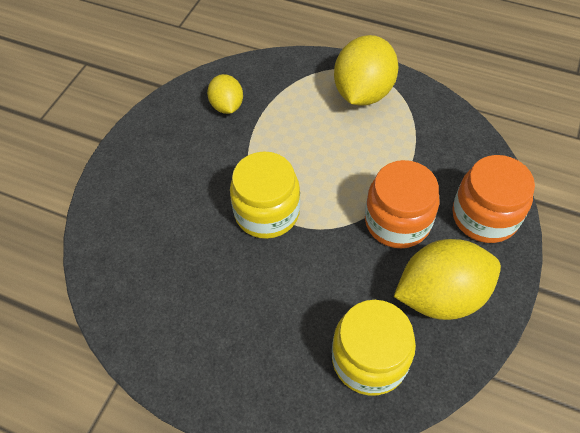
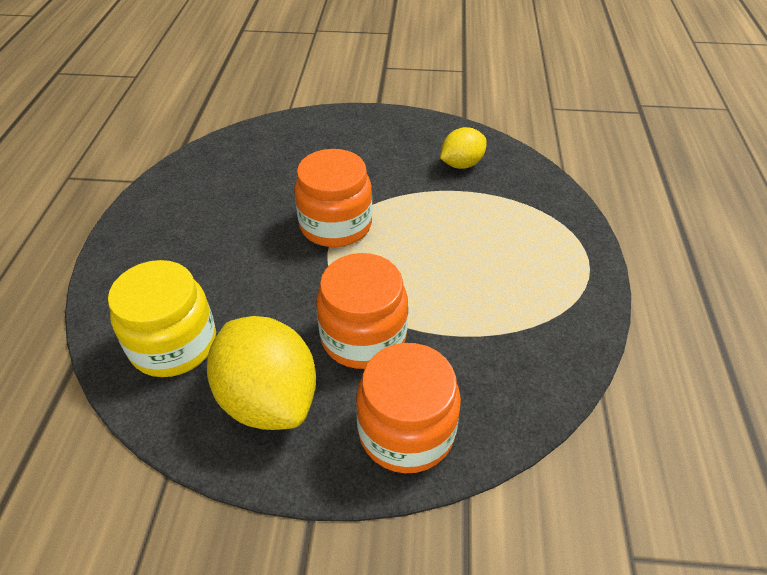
camera: 70 degrees right, 10 degrees down
(267, 212) = (335, 225): yellow jar -> orange jar
(363, 92) = (550, 266): yellow lemon -> none

